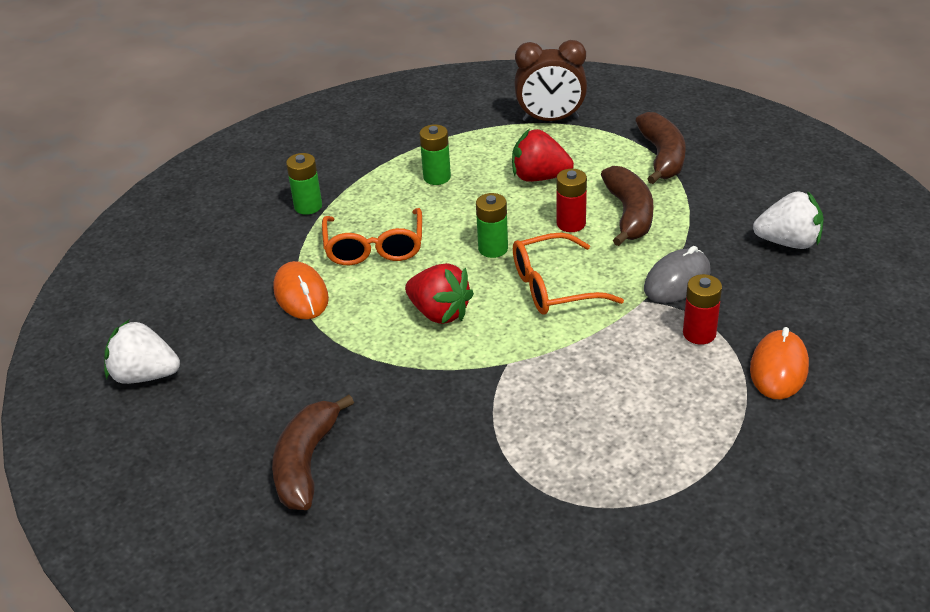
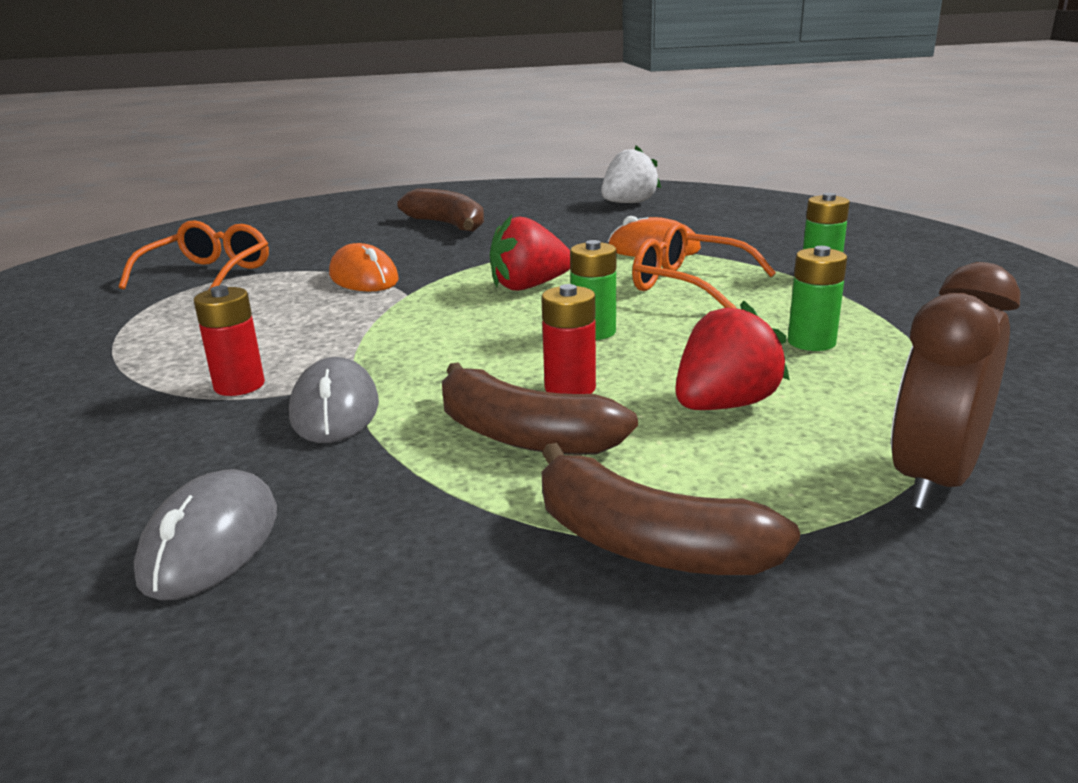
camera: 125 degrees right, 15 degrees down
(553, 287) = (468, 341): orange glasses -> orange glasses (208, 274)
(778, 368) = (99, 405): orange mouse -> orange mouse (364, 278)
(788, 242) = (211, 543): white strawberry -> grey mouse

